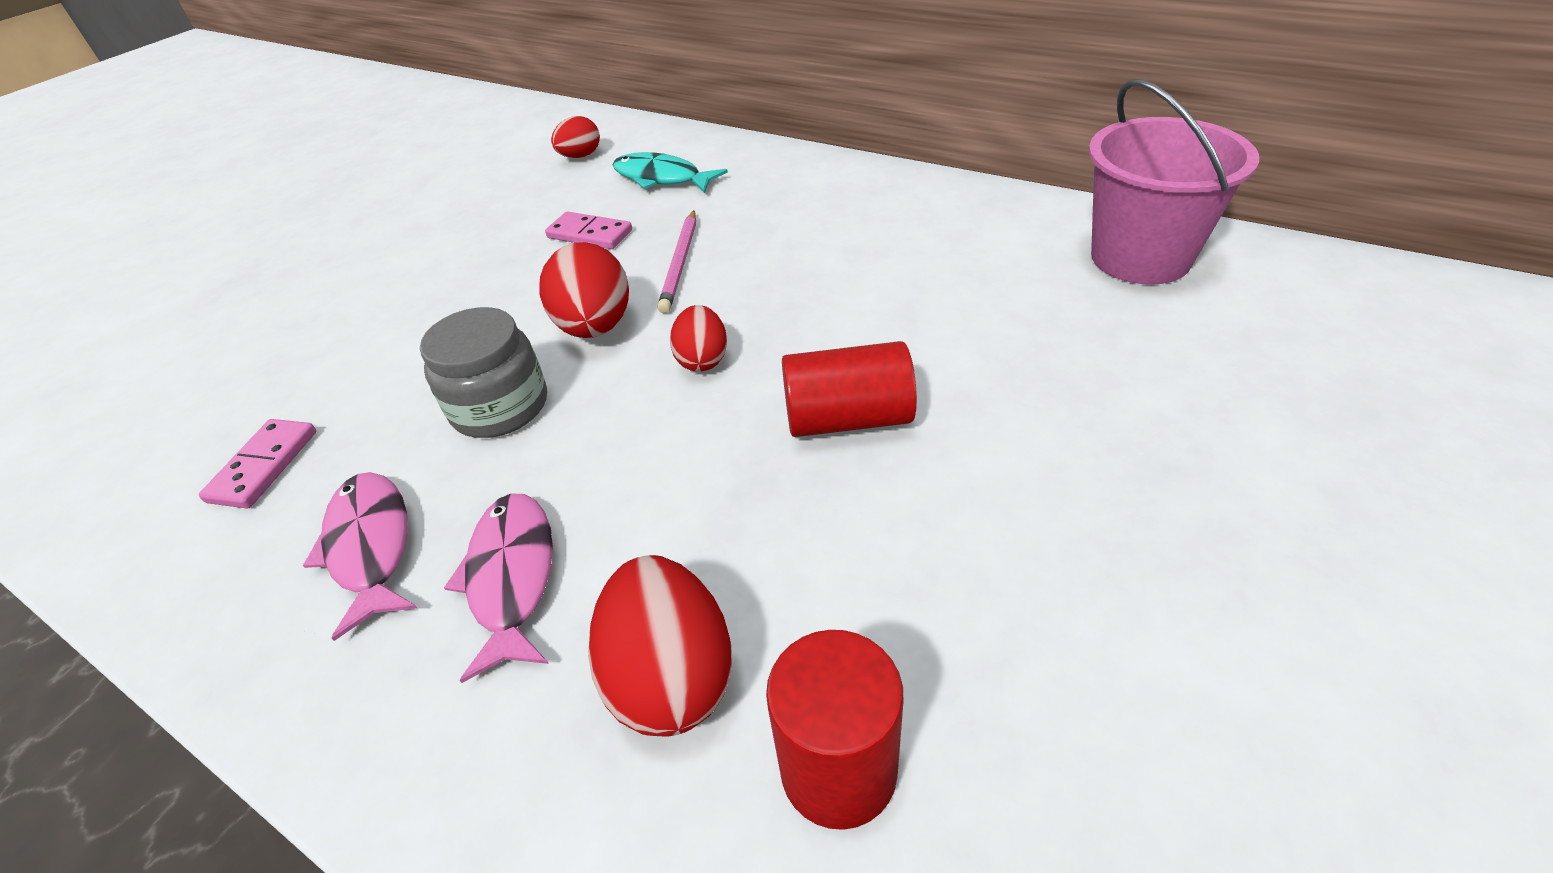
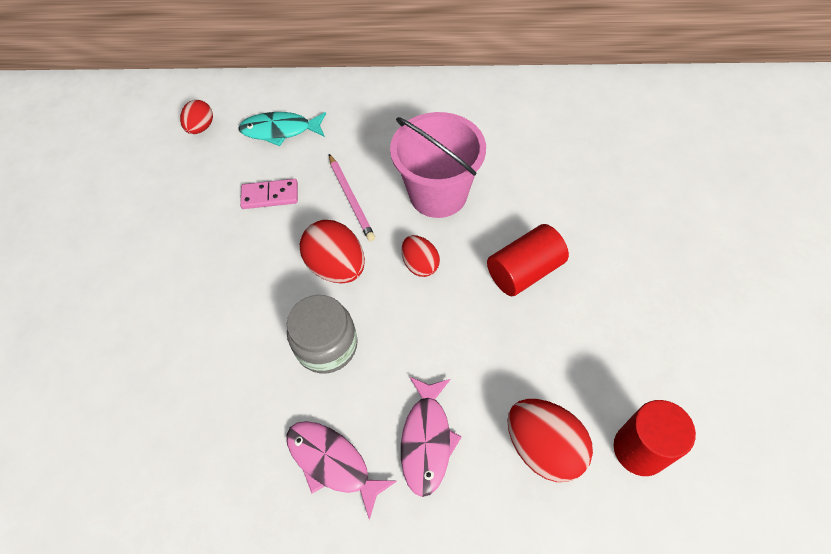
camera: 30 degrees left, 15 degrees up
(263, 466) = (211, 450): pink domino -> none
(512, 577) = (427, 440): pink fish -> pink fish turned 135 degrees counterclockwise
(1140, 257) = (601, 108): pink bucket -> pink bucket (438, 194)

